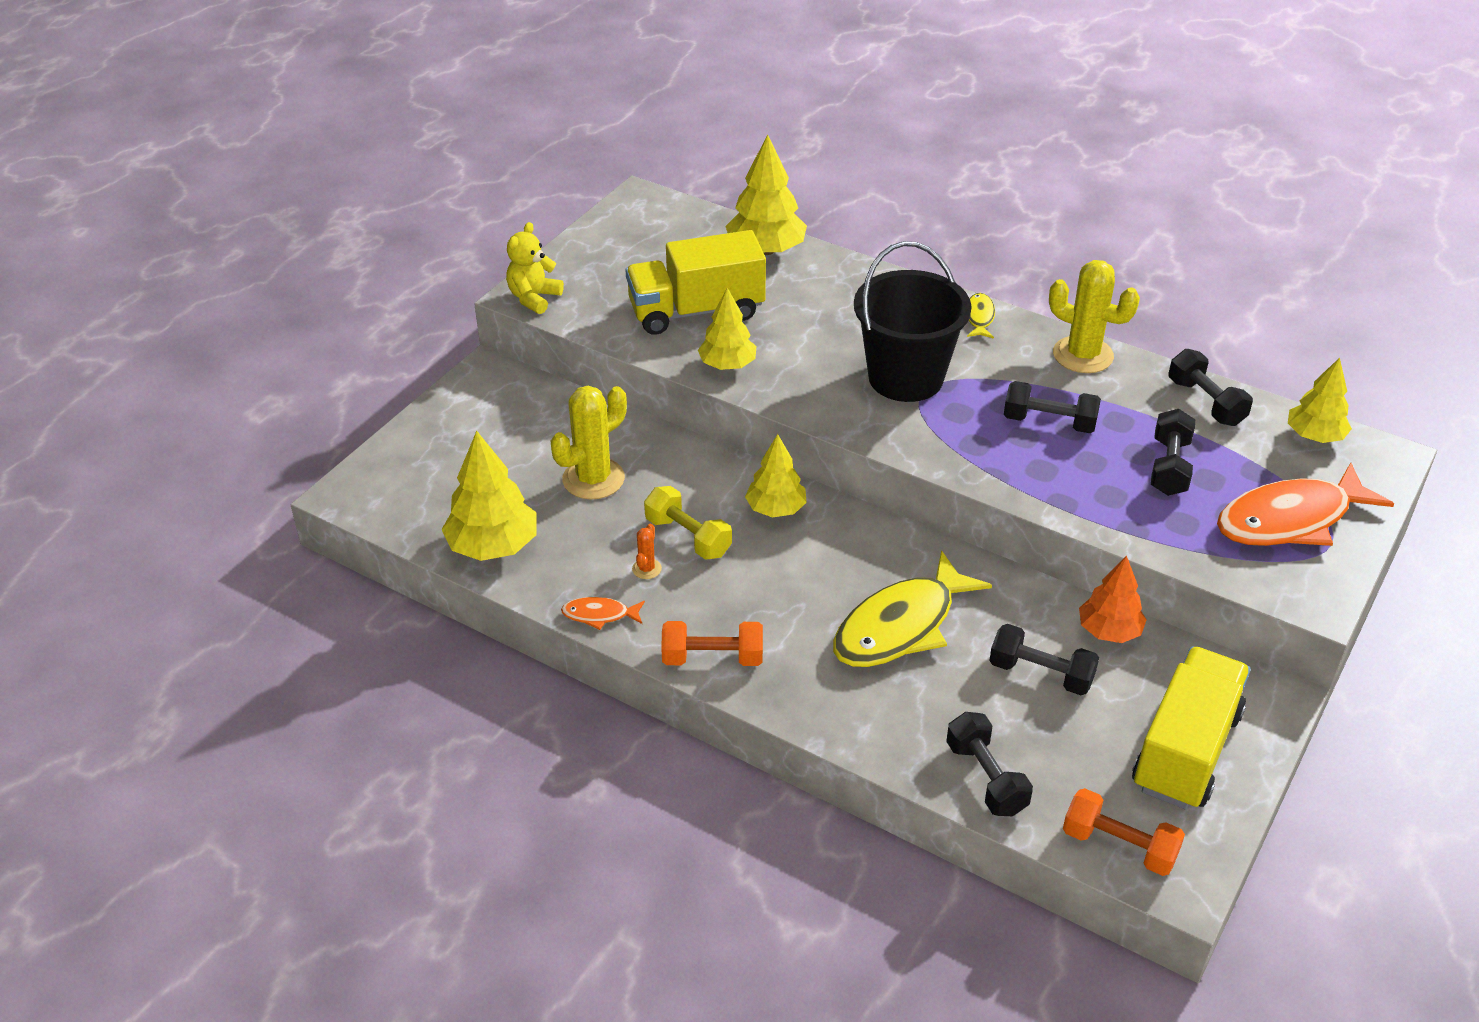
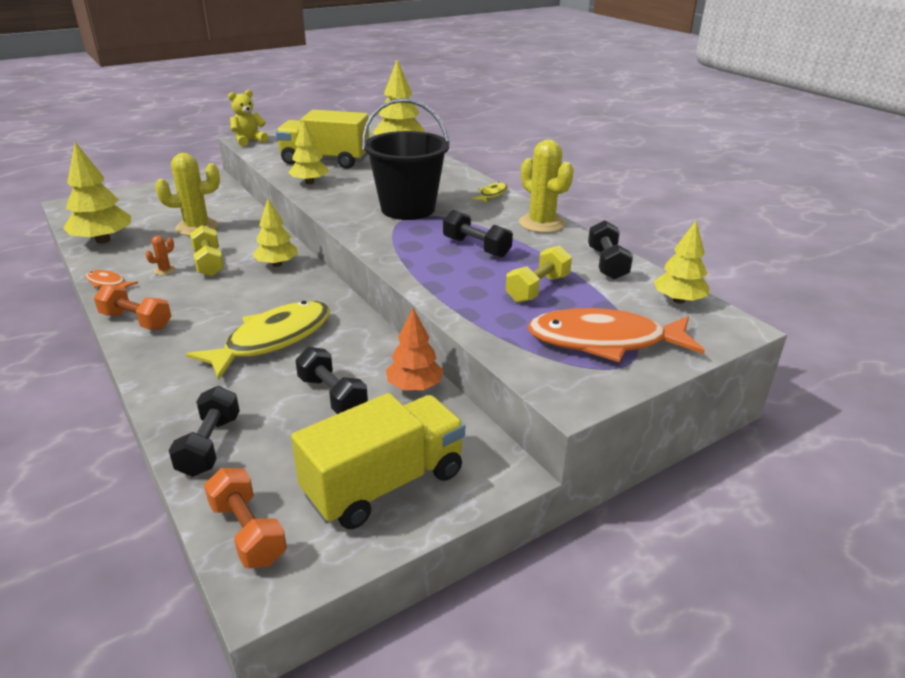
camera: 25 degrees right, 10 degrees down
(901, 626) = (272, 340): yellow fish -> yellow fish turned 150 degrees clockwise
(1169, 467) = (538, 288): black dumbbell -> yellow dumbbell

